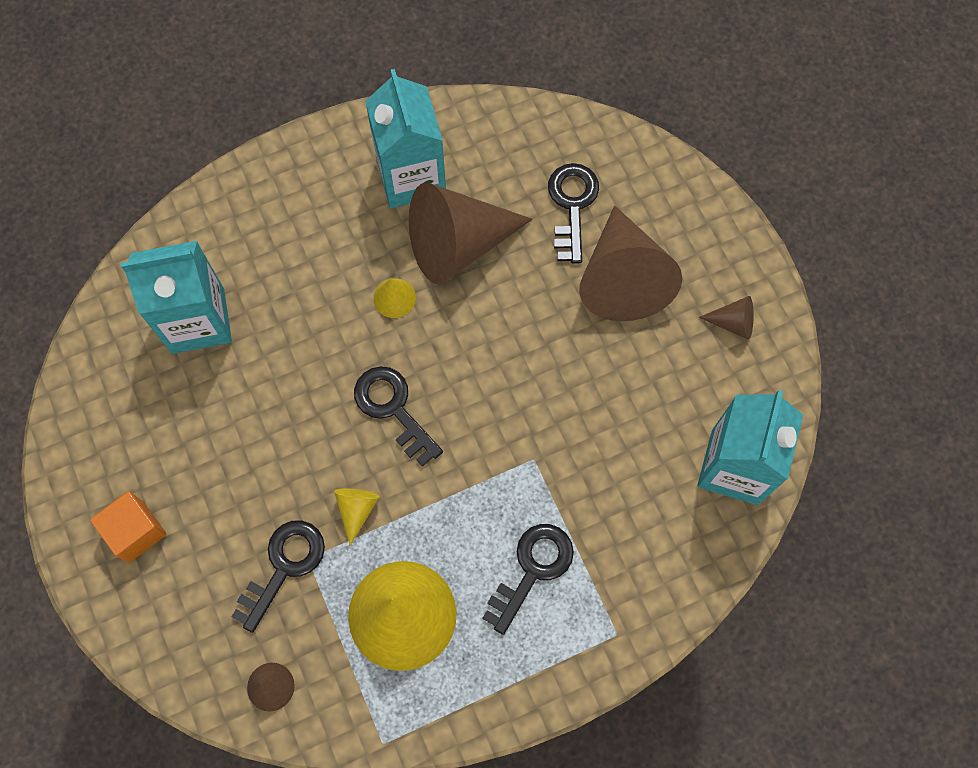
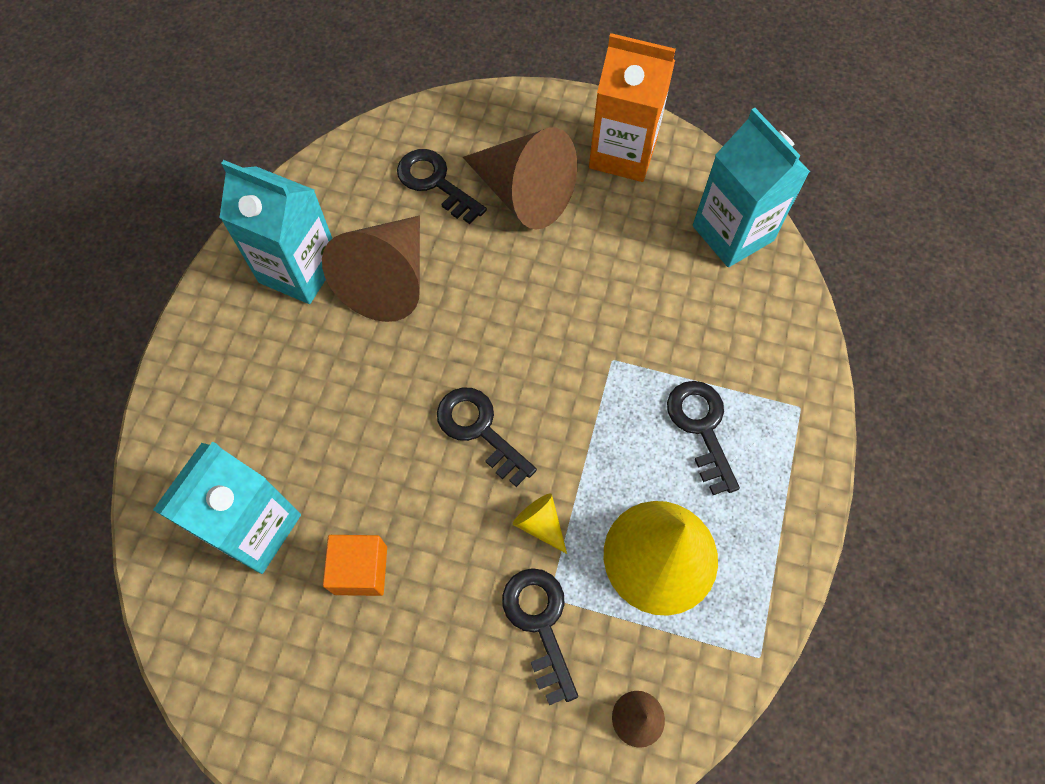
camera: 50 degrees left, 5 degrees down
(135, 531) = (396, 735): orange cube -> orange cube (360, 570)
(393, 409) = (479, 430): black key -> black key turned 45 degrees clockwise
(394, 298) = (387, 358): yellow cone -> none
(733, 322) = (623, 153): brown cone -> orange carton

